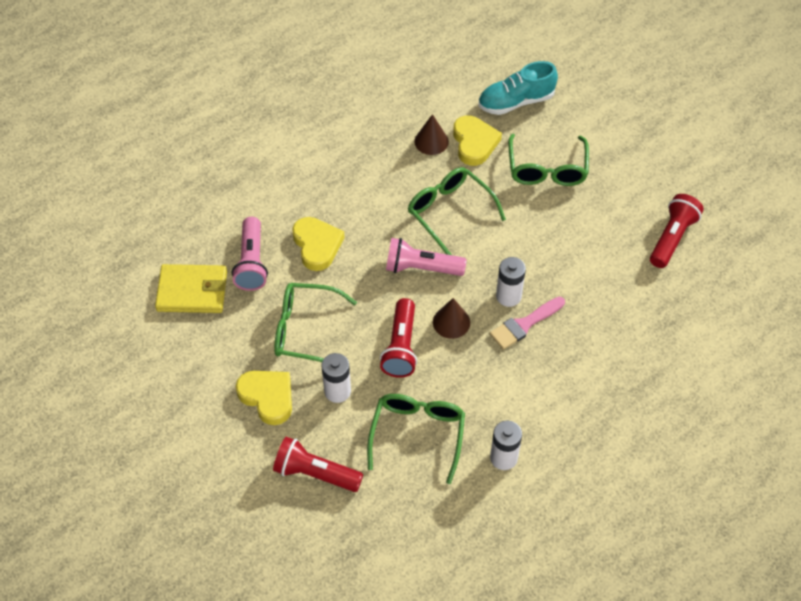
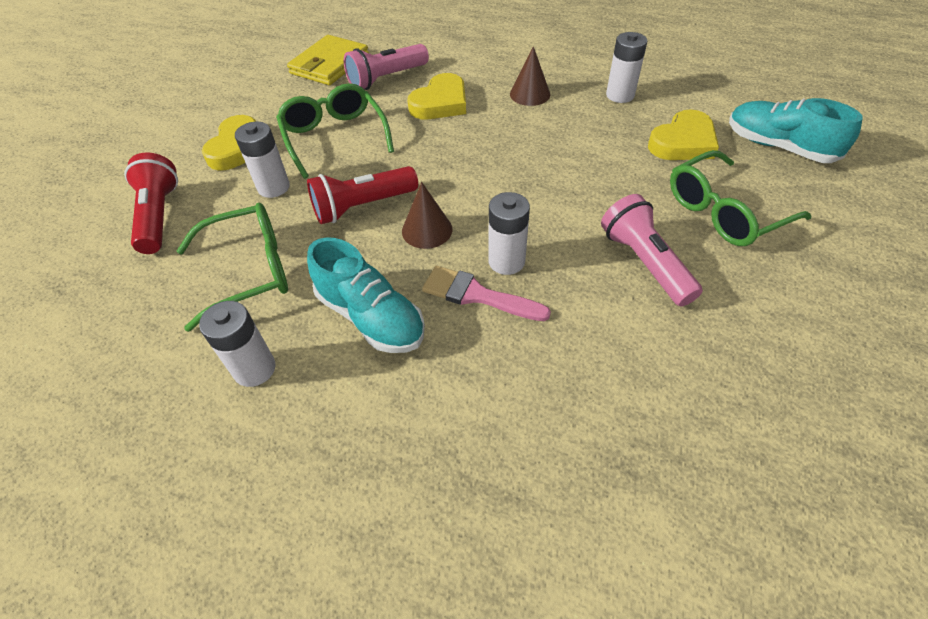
camera: 60 degrees right, 5 degrees down
(192, 291) = (329, 64): yellow wallet -> yellow wallet turned 60 degrees clockwise
(398, 139) = (620, 95): none -> white battery
(421, 268) = (479, 177): pink flashlight -> pink flashlight (644, 263)
(431, 141) = (645, 115): brown cone -> brown cone (530, 94)
(449, 212) = (572, 164): green glasses -> none
(504, 384) = (371, 317): none -> turquoise shoe
(672, 238) = (782, 395): red flashlight -> none

